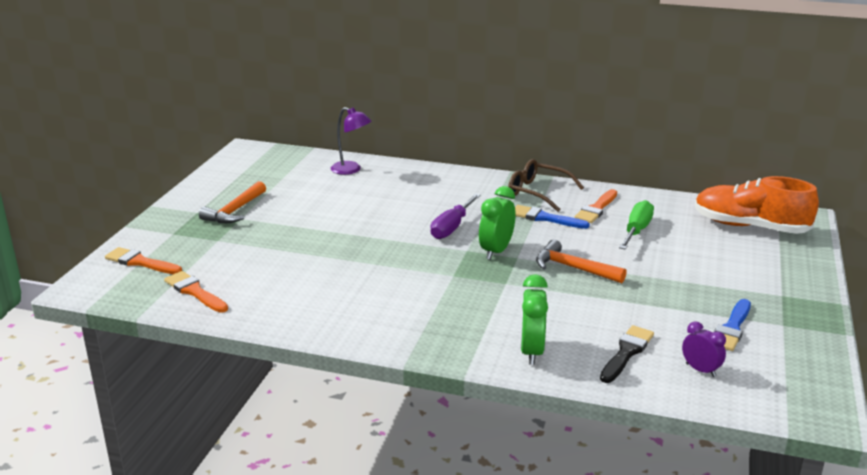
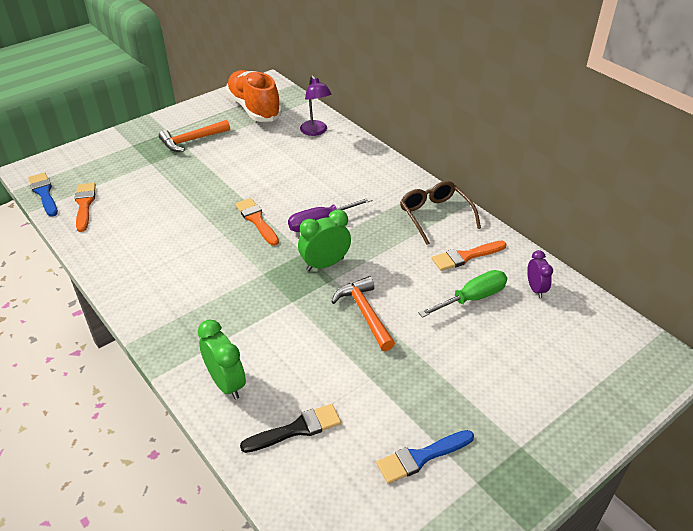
camera: 35 degrees right, 15 degrees up
(140, 262) = (85, 163): orange brush -> orange brush (256, 220)
(531, 351) = (226, 383): green clock -> green clock turned 105 degrees clockwise
(545, 218) = (407, 247): blue brush -> blue brush (44, 193)
(700, 370) = (334, 486): purple clock -> purple clock (535, 289)
(749, 226) = (593, 346): orange shoe -> orange shoe (254, 108)

